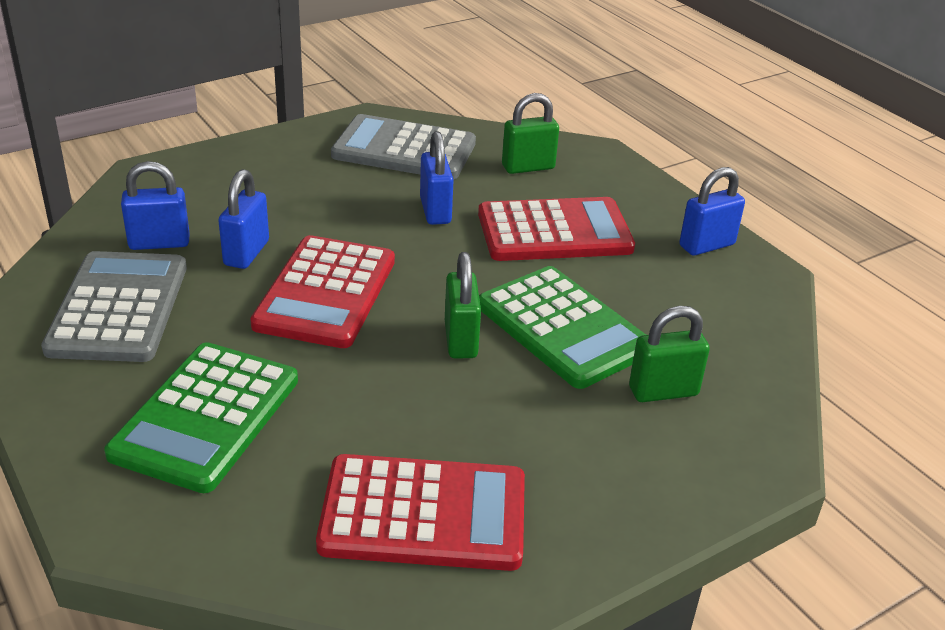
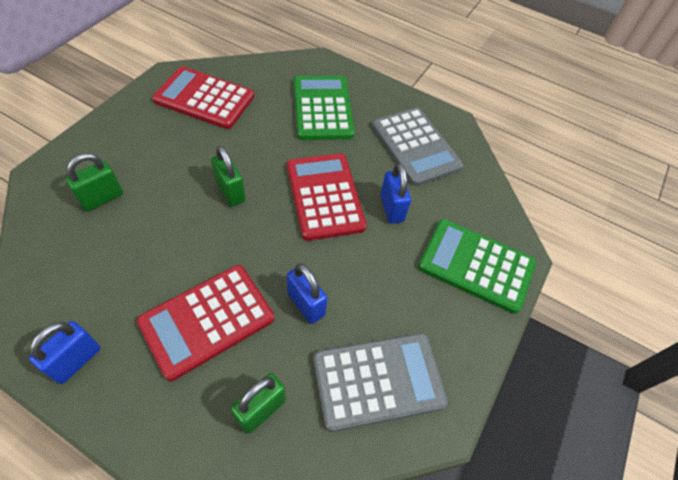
camera: 150 degrees right, 20 degrees up
(159, 243) = (444, 196): blue padlock -> none
(423, 514) = (204, 98): red calculator -> red calculator turned 45 degrees clockwise
(563, 328) = (173, 224): green calculator -> green calculator (476, 265)

